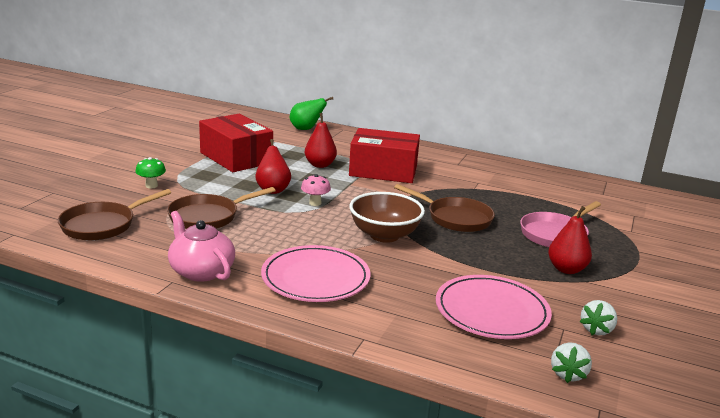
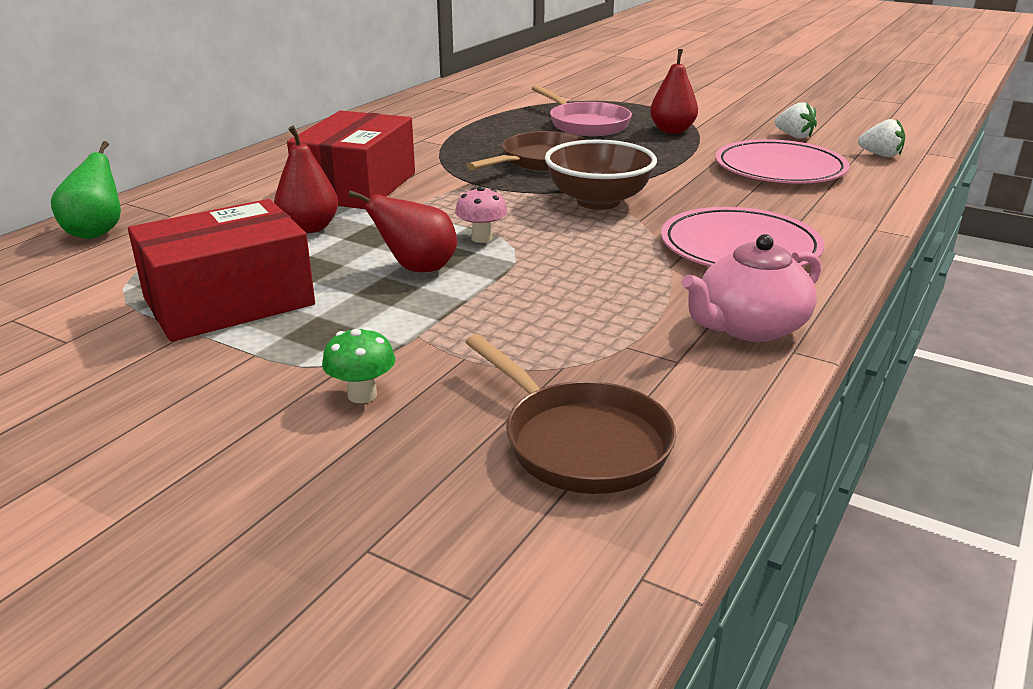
camera: 80 degrees left, 5 degrees up
(208, 217) = (535, 326): brown pan -> none

